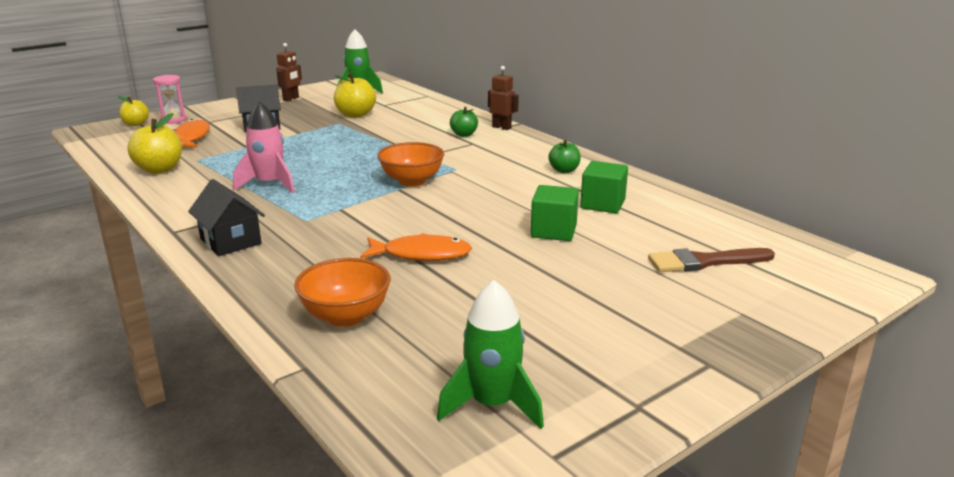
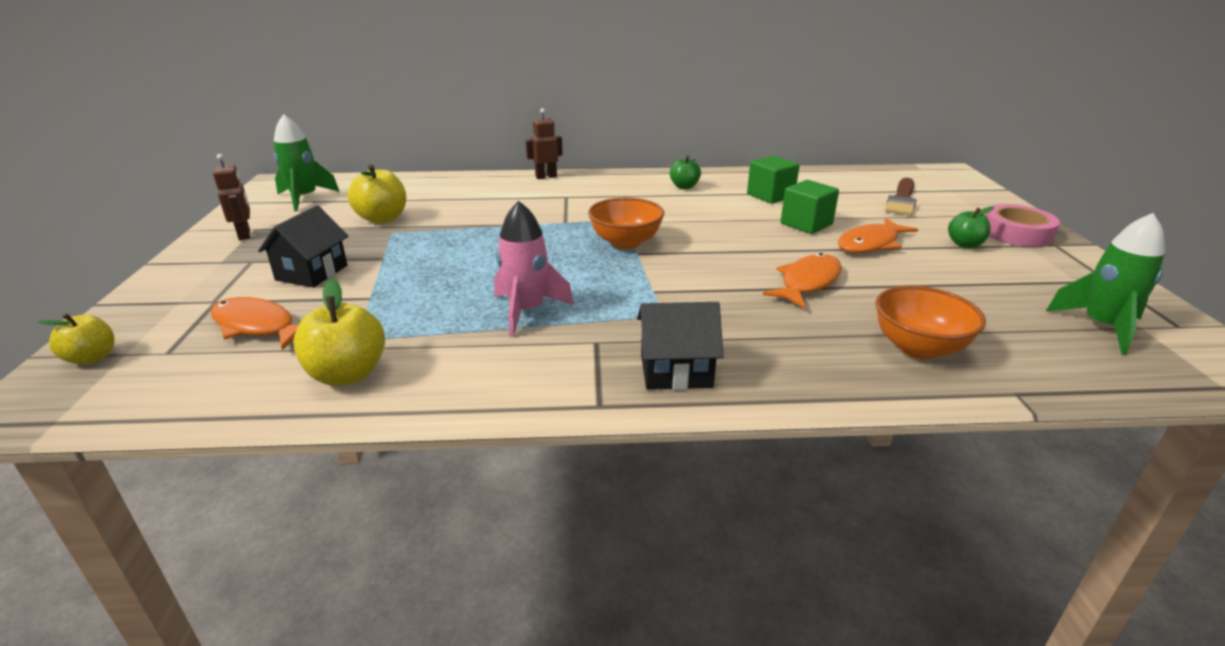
camera: 55 degrees left, 5 degrees up
(173, 120) = (146, 324): pink hourglass -> none
(464, 135) = (538, 193): green apple -> green apple (965, 244)
(548, 265) = (870, 244): none -> orange fish
(707, 336) = (1016, 233): none -> pink tape

